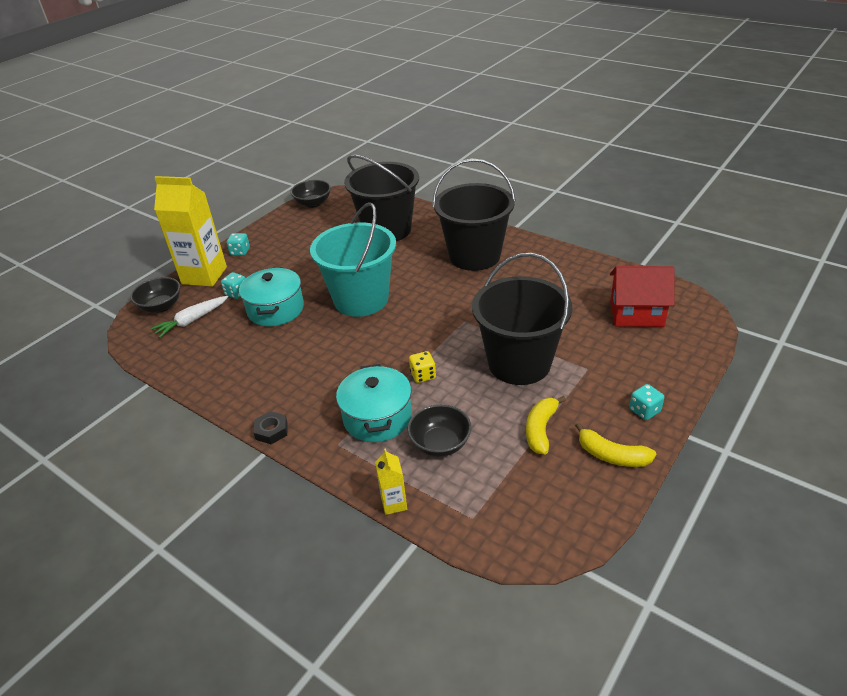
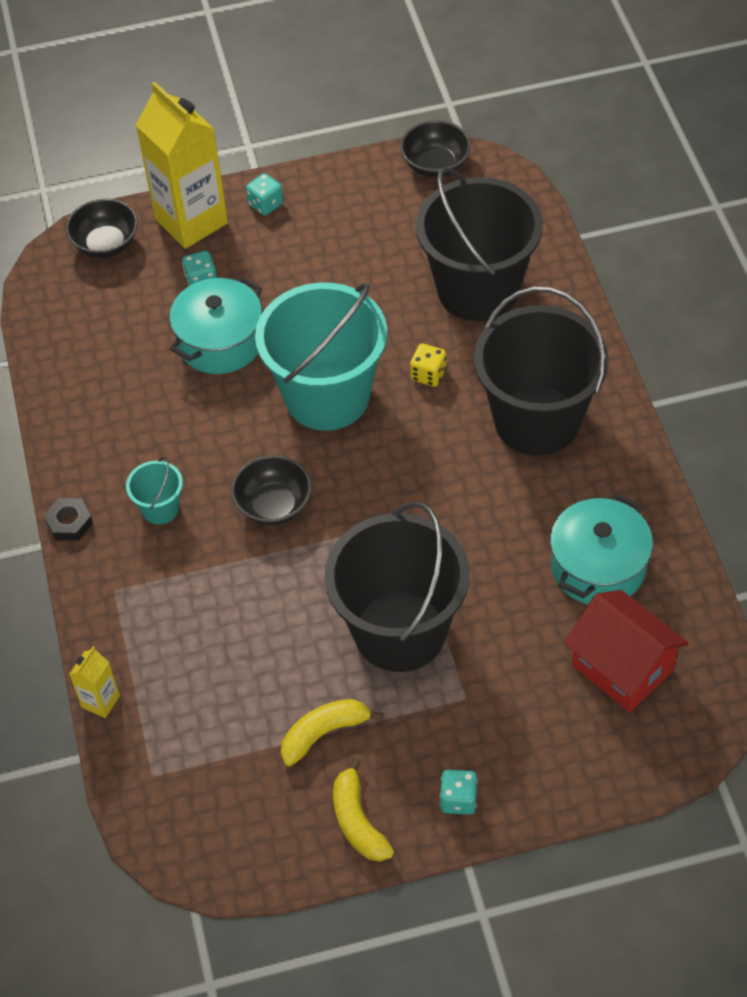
camera: 40 degrees right, 15 degrees up
(192, 321) = (119, 294): white carrot -> none
(322, 392) = (160, 508): none -> turquoise bucket
(377, 417) = (182, 586): turquoise pot -> turquoise pot (598, 567)
(423, 375) = (281, 566): yellow dice -> yellow dice (428, 374)
(440, 444) = (209, 669): black bowl -> black bowl (273, 505)

